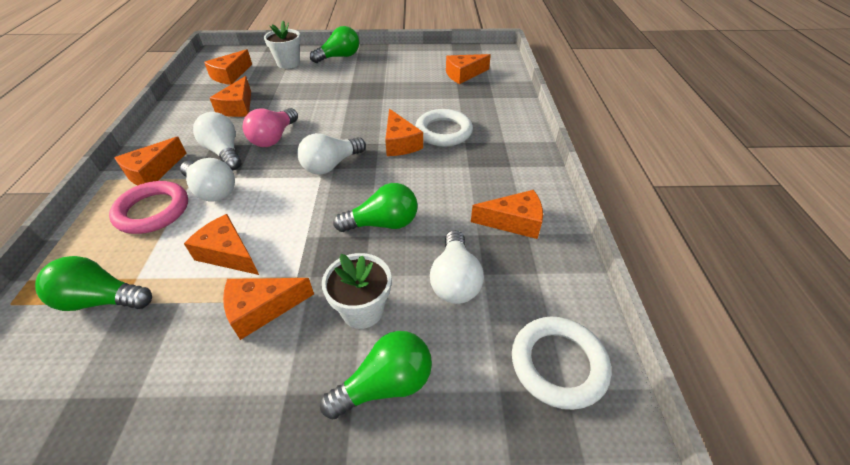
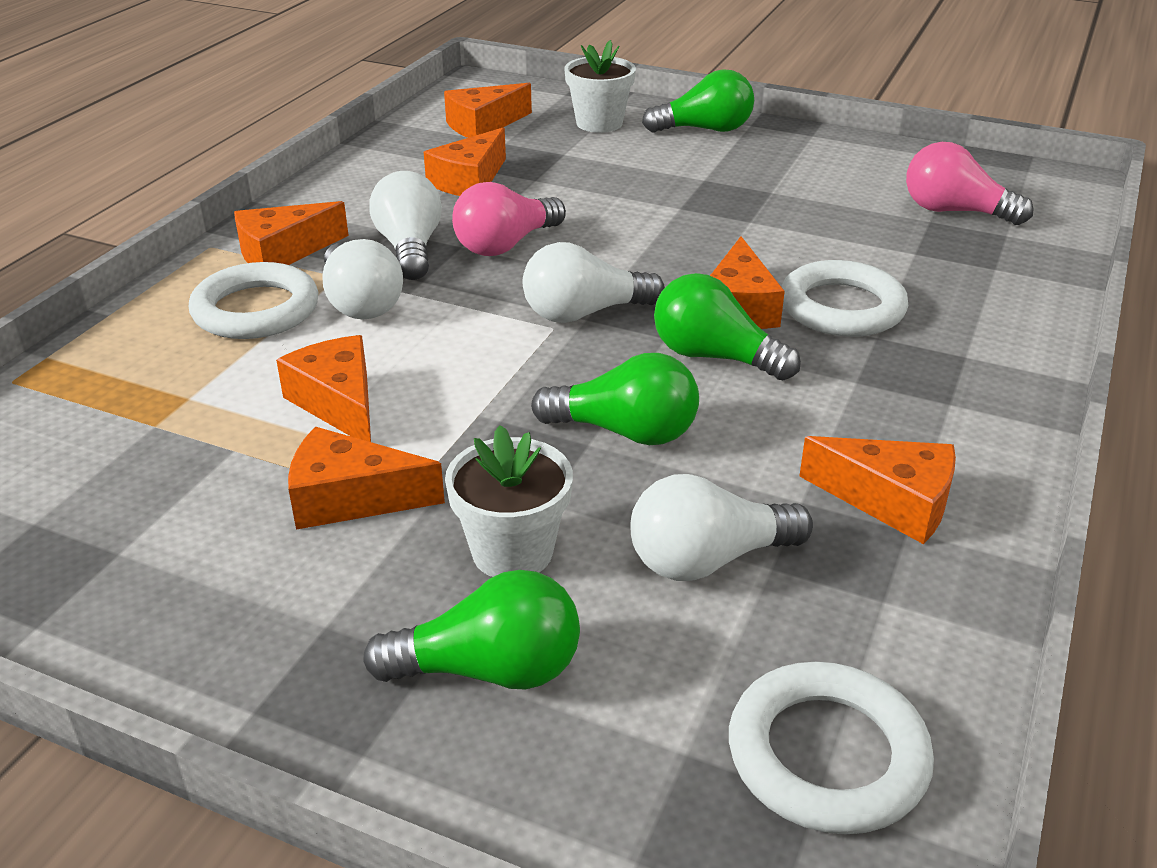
camera: 25 degrees right, 10 degrees down
(101, 300) = (129, 412): green light bulb -> green light bulb (714, 357)
(153, 211) = (256, 310): pink ring -> white ring
(455, 280) = (707, 560): white light bulb -> white light bulb turned 45 degrees clockwise
(463, 74) = (954, 211): orange cheese -> pink light bulb

